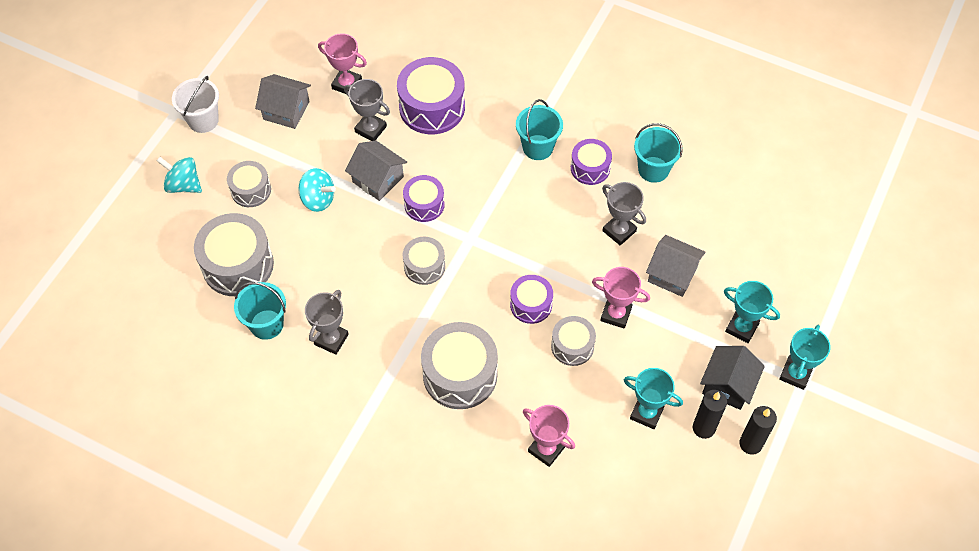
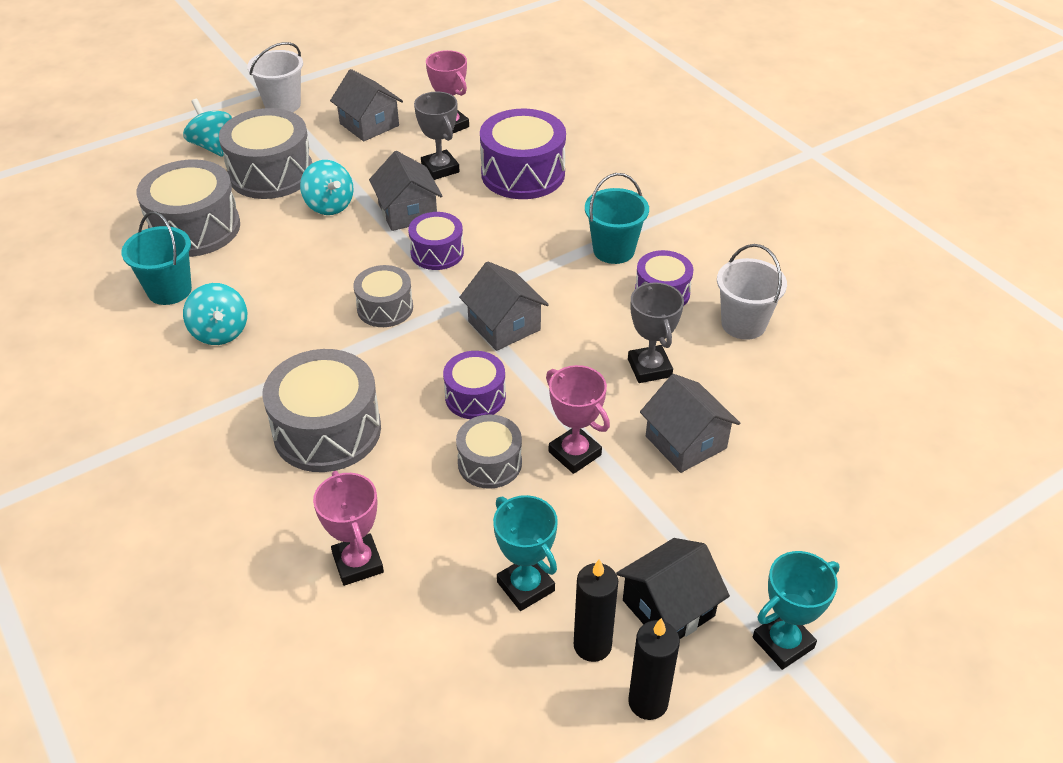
camera: 30 degrees right, 15 degrees down
(251, 190) = (271, 173): grey drum -> grey drum, size x1.71
(331, 339) = (220, 332): grey trophy -> turquoise spinning top
(510, 242) = (504, 325): none -> grey house
(653, 169) = (743, 324): turquoise bucket -> white bucket
(741, 328) = (740, 547): turquoise trophy -> none

